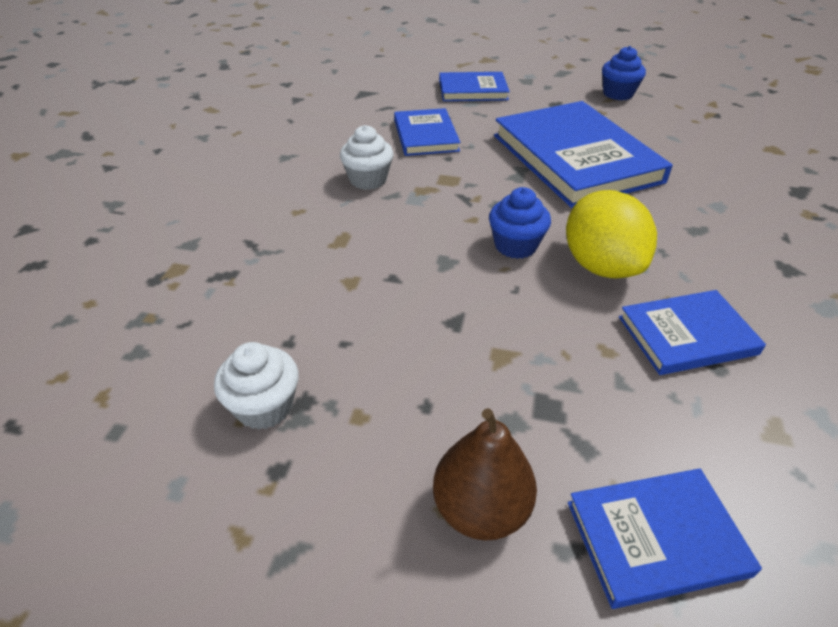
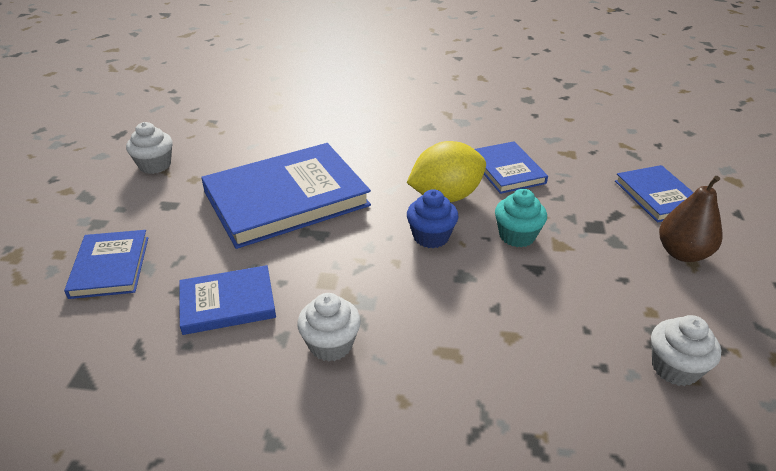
camera: 95 degrees left, 5 degrees down
(520, 316) = (517, 236): none -> turquoise cupcake
(618, 94) = (155, 165): blue cupcake -> white cupcake

